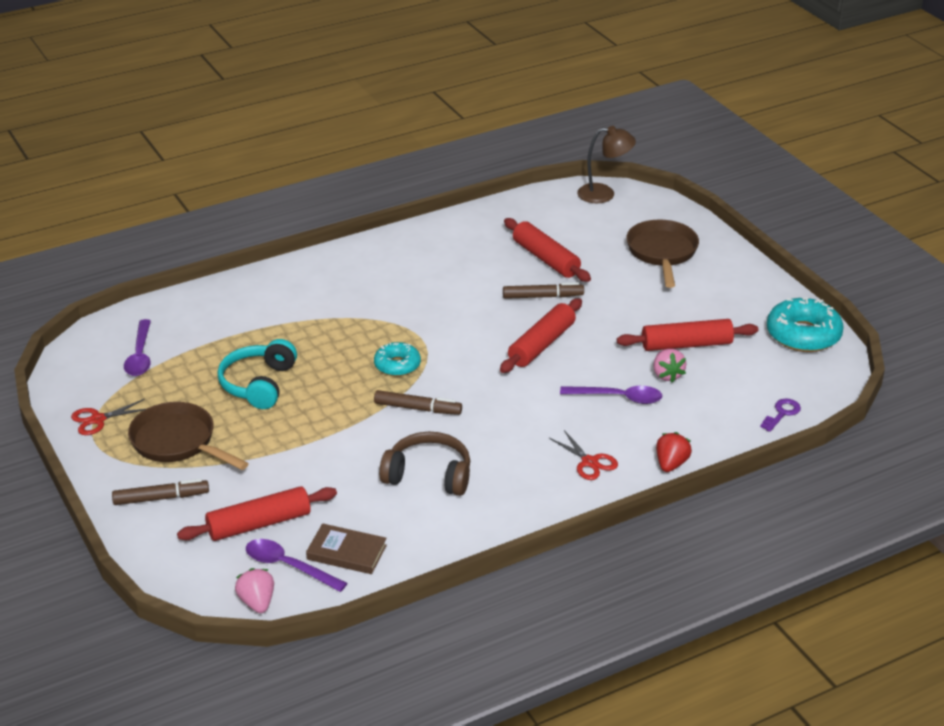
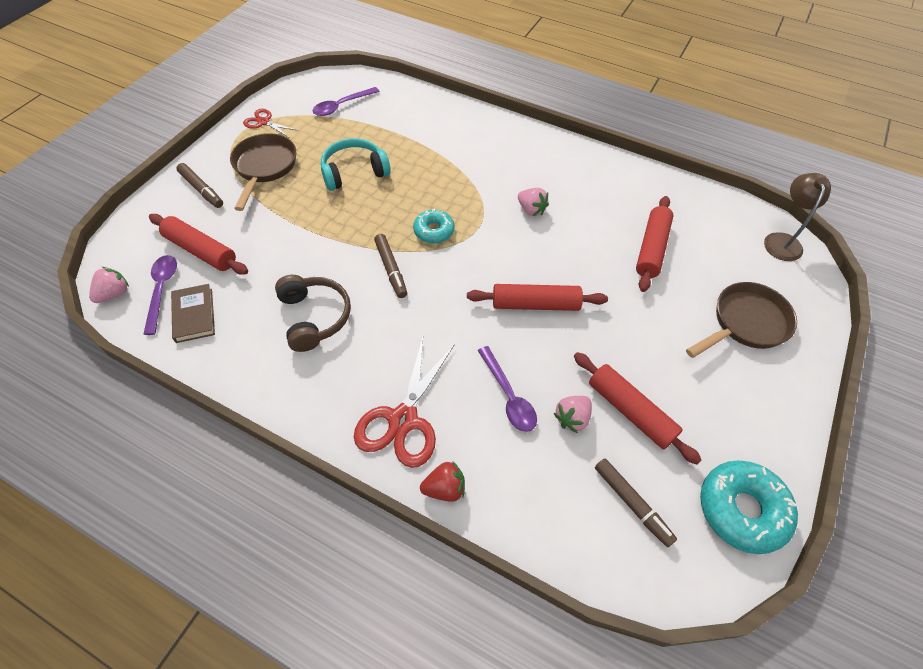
camera: 55 degrees right, 20 degrees up
(433, 300) = (531, 210): none -> pink strawberry
(542, 296) = (599, 272): brown marker -> brown marker (632, 503)
(589, 462) = (403, 420): red scissors -> red scissors, size x1.84
(604, 194) = (782, 240): brown lamp -> brown lamp turned 135 degrees counterclockwise
(782, 413) = (596, 554): purple key -> none

